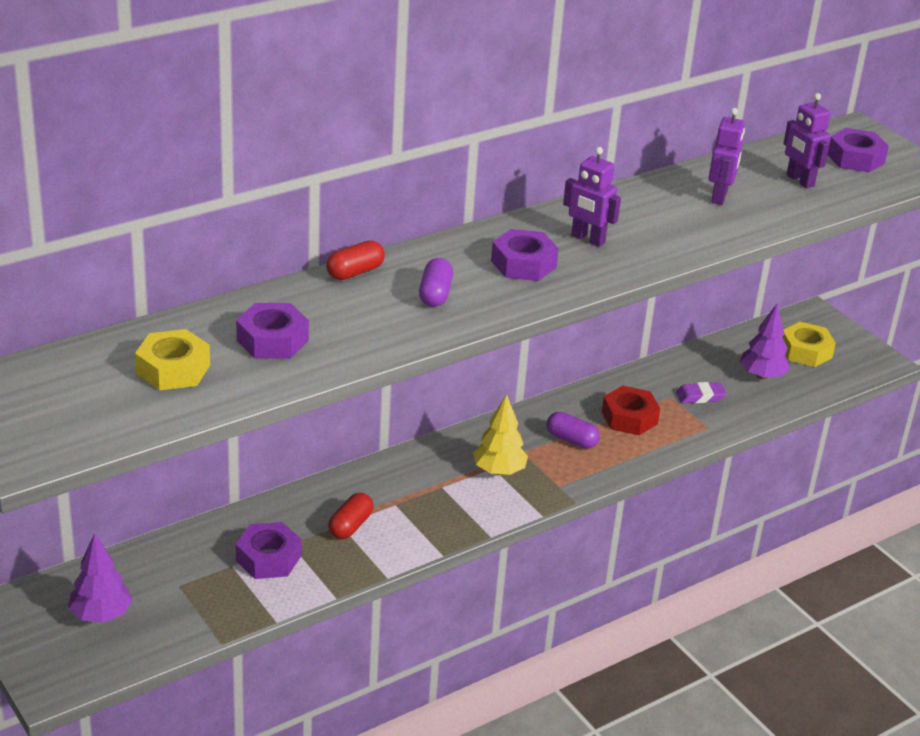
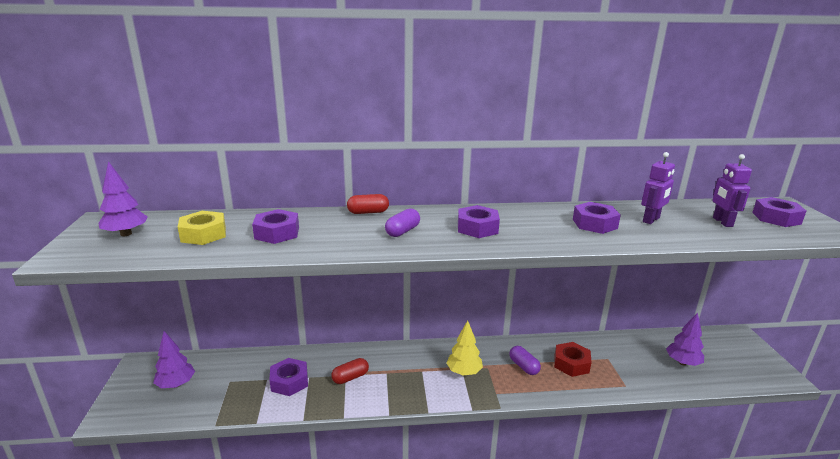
camera: 30 degrees right, 10 degrees down
(58, 398) = (126, 234): none -> purple tree
(587, 239) = (534, 224): purple robot -> none
(658, 220) = (594, 224): none -> purple nut
(700, 396) = (629, 364): purple eraser -> none
(805, 351) = (723, 355): yellow nut -> none

